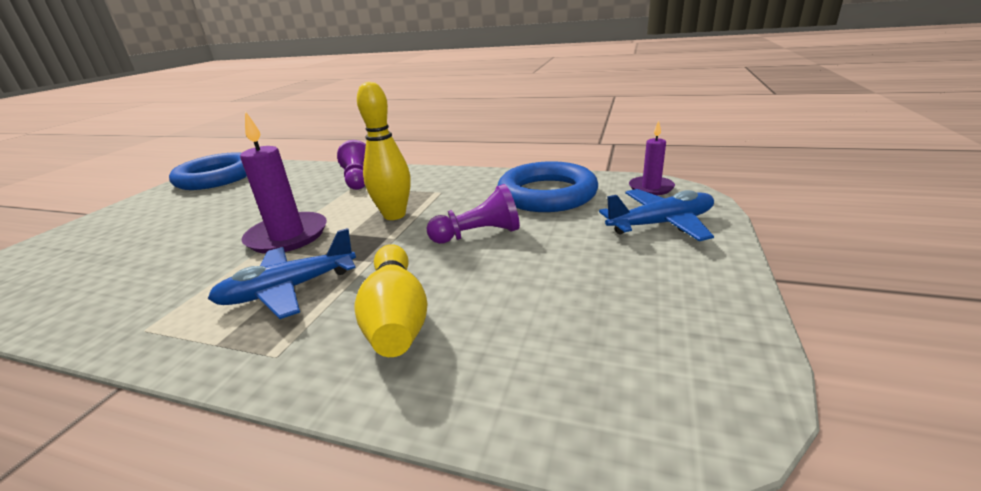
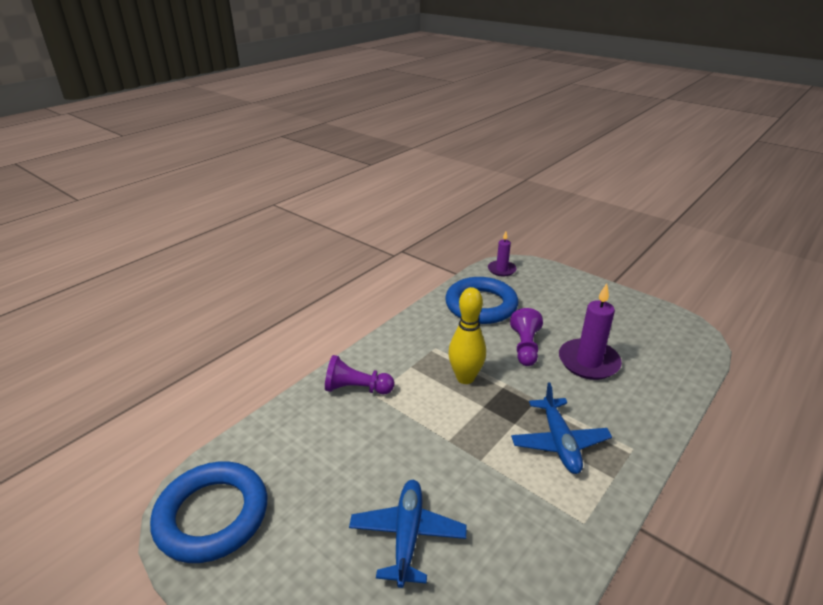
camera: 70 degrees left, 5 degrees up
(287, 236) = (465, 442): purple candle -> purple candle (588, 362)
(396, 316) = (609, 396): yellow bowling pin -> none
(661, 224) = (551, 285): blue plane -> blue plane (407, 535)

